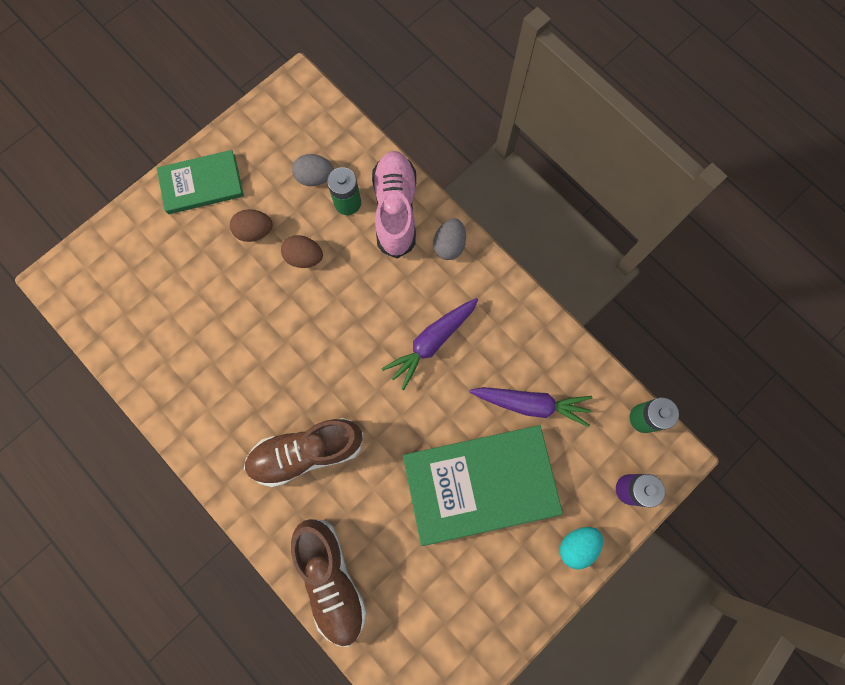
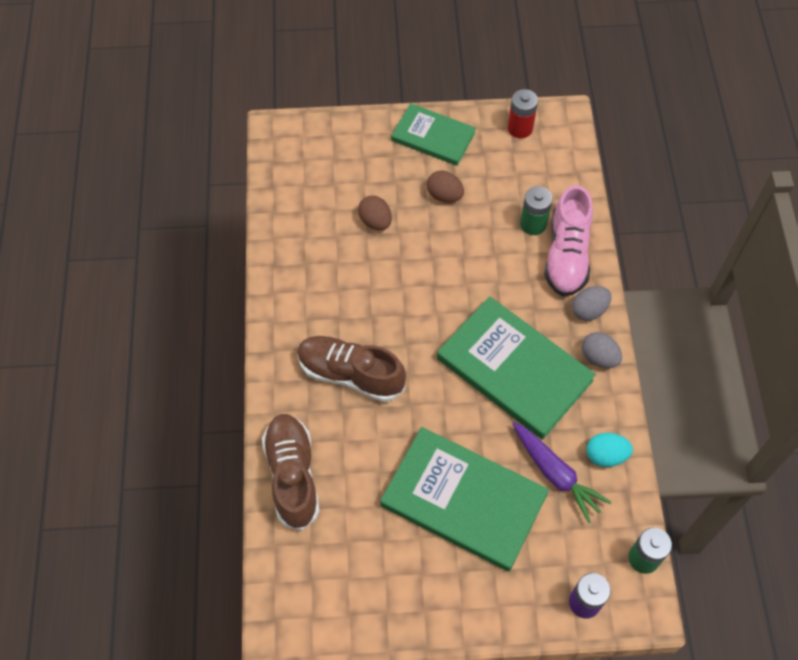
camera: 40 degrees right, 15 degrees down
(269, 123) = (520, 128): none -> red battery
(304, 257) = (466, 239): brown egg -> brown egg (375, 221)
(315, 177) = (523, 189): grey egg -> grey egg (599, 357)
(331, 578) = (292, 475): brown shoe -> brown shoe turned 150 degrees clockwise
(395, 210) = (567, 255): pink shoe -> pink shoe turned 150 degrees clockwise
(432, 342) = (514, 369): purple carrot -> green book
(577, 545) = (503, 608): turquoise egg -> turquoise egg (605, 455)

